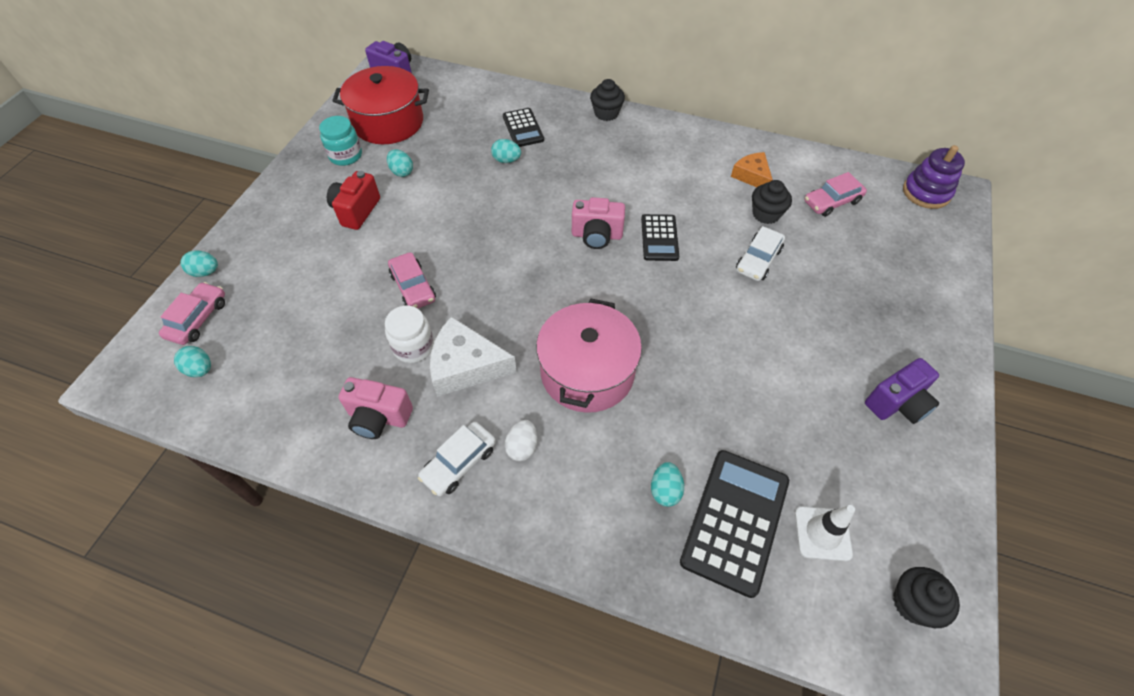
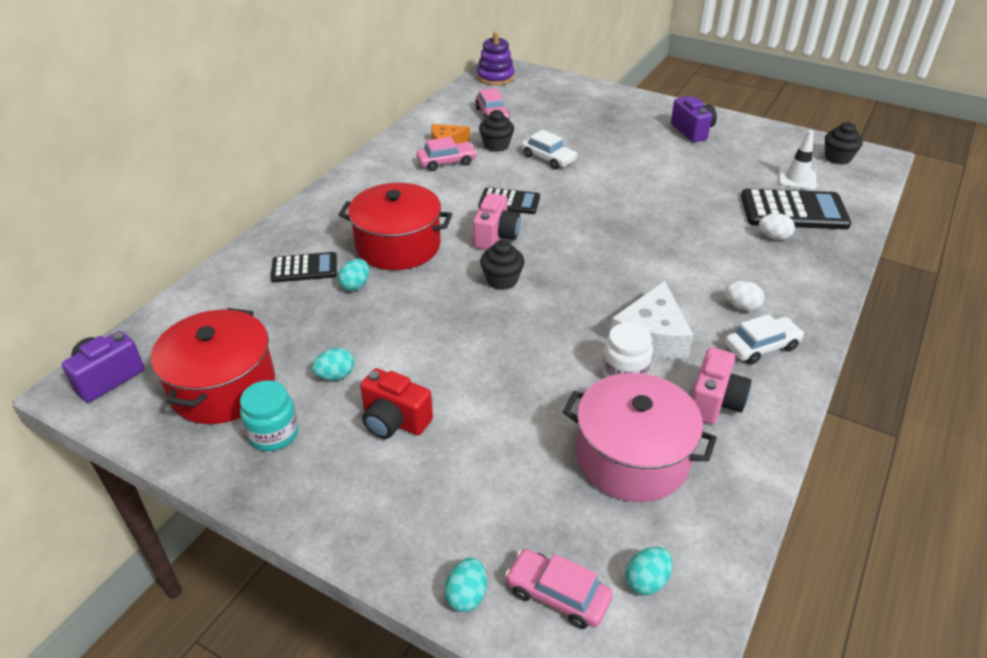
camera: 80 degrees left, 15 degrees down
(413, 287) = (539, 371): pink car -> pink car (446, 162)
(459, 463) = (761, 347): white car -> white car turned 75 degrees counterclockwise
(566, 174) = (398, 245): none -> red pot
(587, 372) = (661, 261): pink pot -> pink pot (632, 457)
(606, 113) = (312, 208): black cupcake -> black cupcake (502, 280)
(665, 490) = (773, 237): turquoise egg -> white egg
(735, 520) = (793, 211): black calculator -> black calculator turned 150 degrees clockwise

